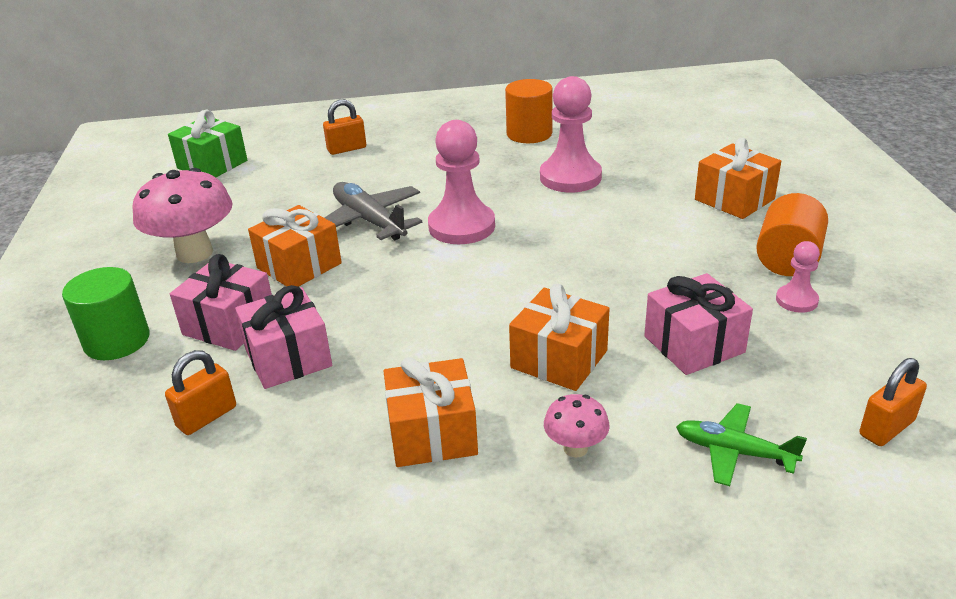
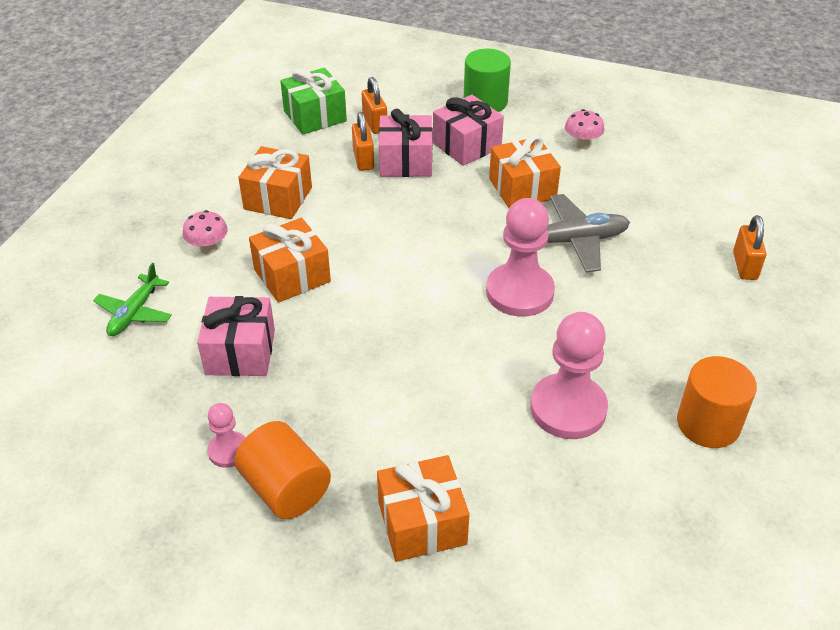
camera: 115 degrees right, 10 degrees up
(194, 253) = (582, 144): pink mushroom -> pink mushroom, size x0.49
(212, 164) = (754, 176): green gift -> green gift (315, 116)
(734, 452) = (134, 313): green plane -> green plane turned 150 degrees clockwise
(886, 428) = (71, 400): orange padlock -> orange padlock (363, 159)

